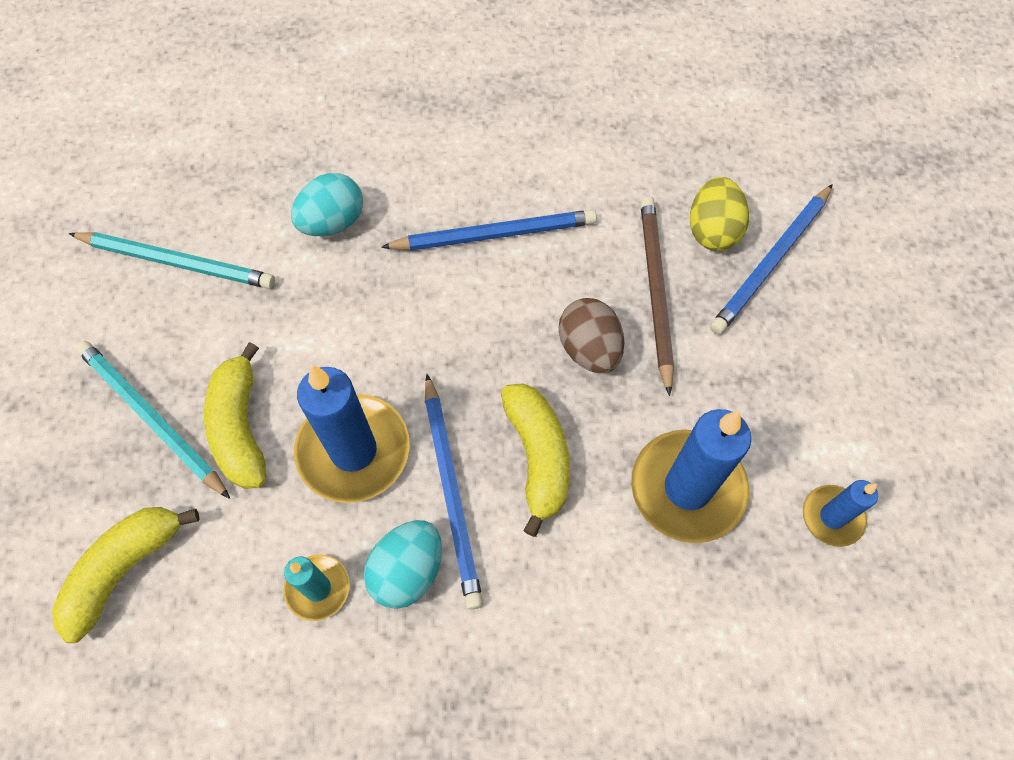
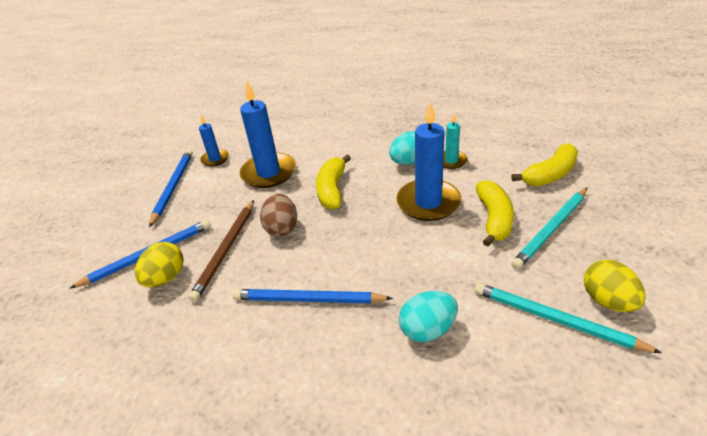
camera: 160 degrees left, 25 degrees down
(105, 300) = (608, 301): none -> yellow egg
(151, 418) = (551, 229): turquoise pencil -> turquoise pencil turned 75 degrees clockwise
(452, 492) = (380, 183): blue pencil -> blue pencil (173, 187)

